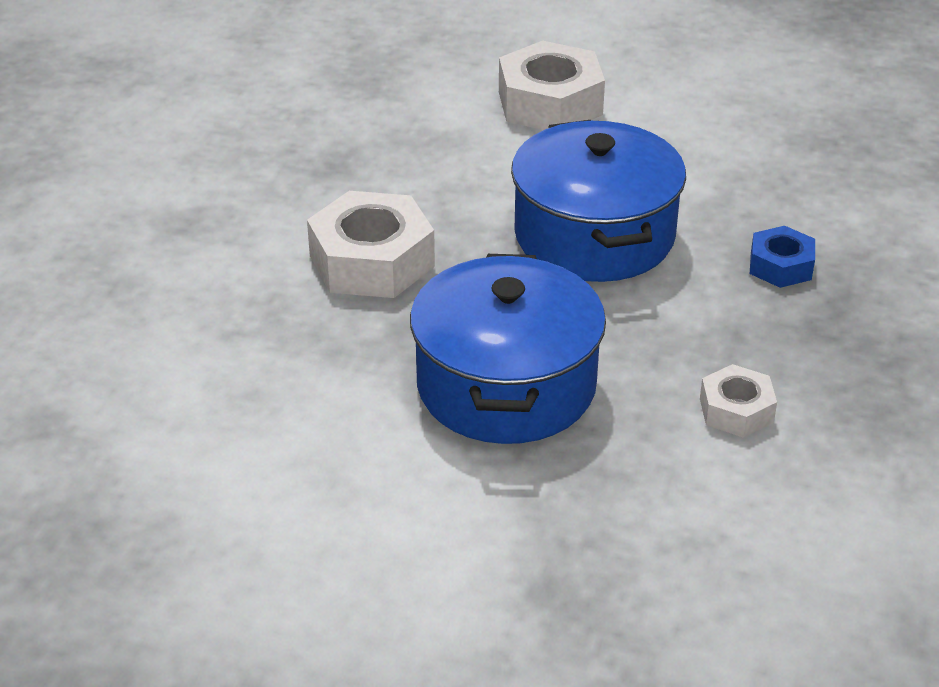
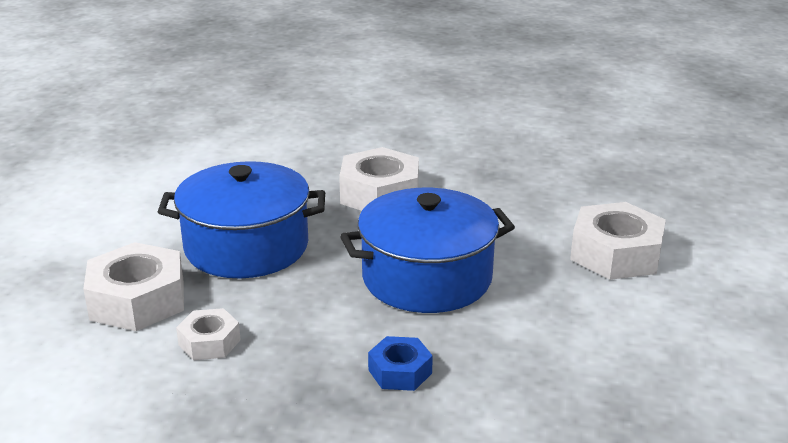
camera: 85 degrees right, 10 degrees down
(642, 484) = (137, 300): none -> white nut

